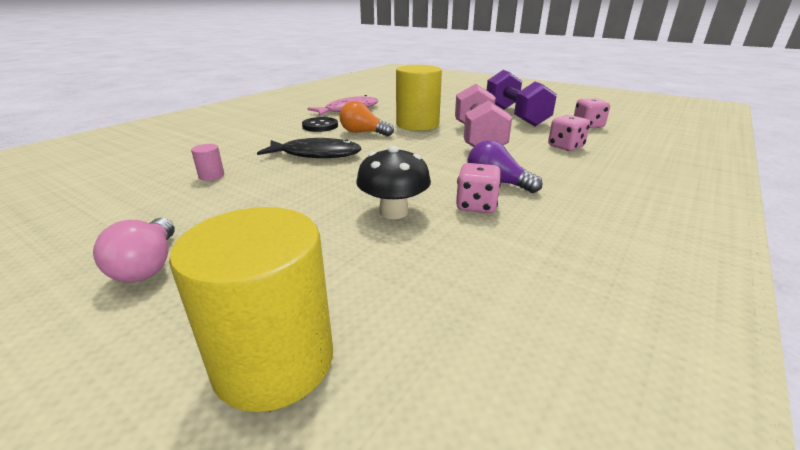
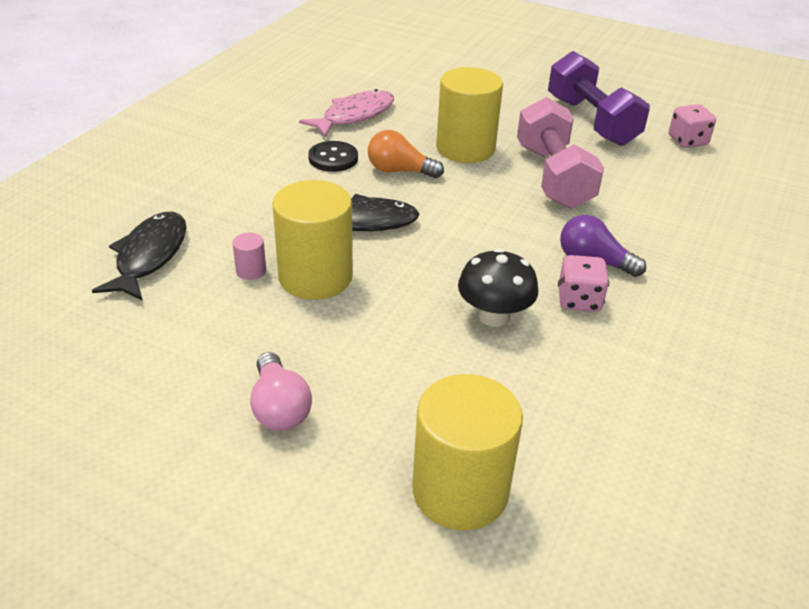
camera: 10 degrees left, 10 degrees up
(145, 165) = (149, 256): none -> black fish
(258, 181) = (315, 277): none -> yellow cylinder
(565, 147) = (663, 189): pink dice -> none

